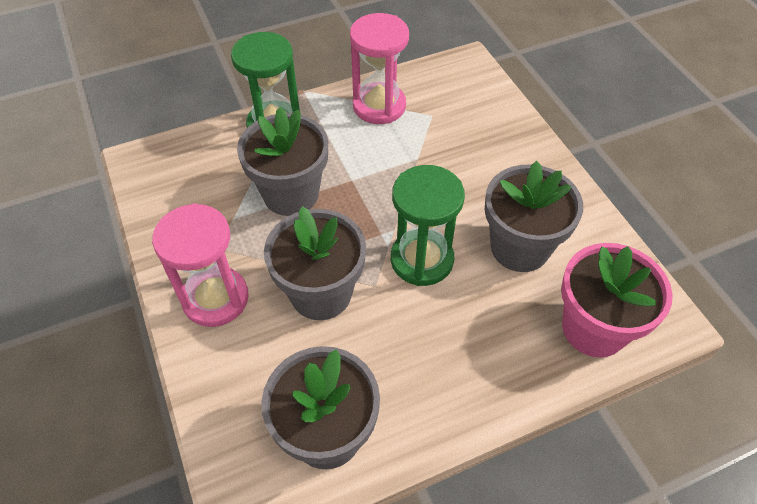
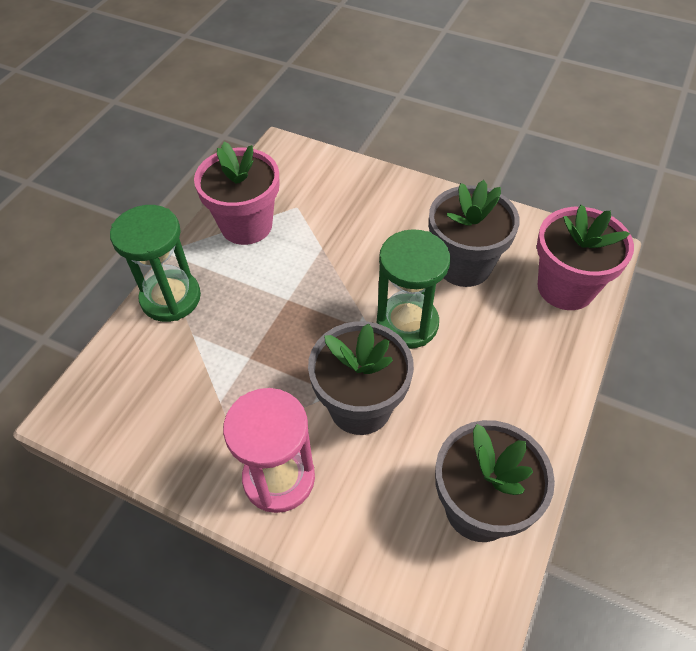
camera: 40 degrees left, 0 degrees up
(291, 194) = (249, 345): grey flower pot -> none
(379, 106) = (246, 225): pink hourglass -> pink flower pot

